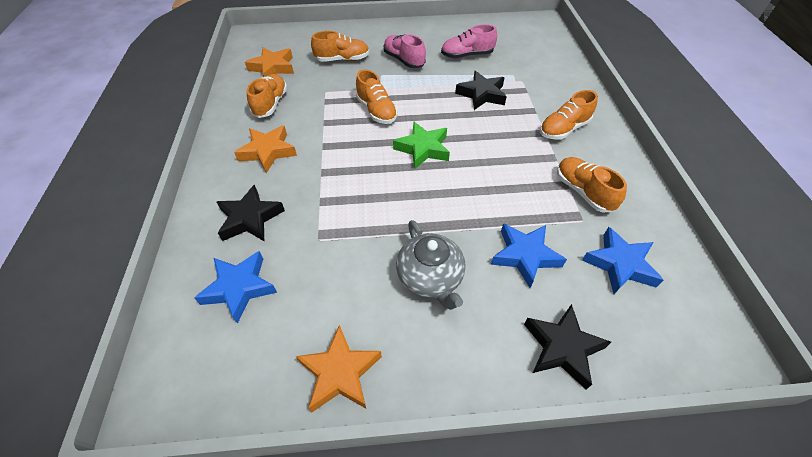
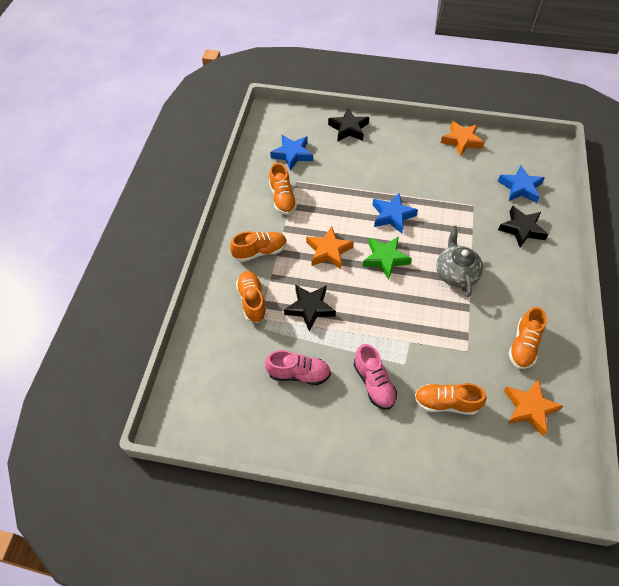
camera: 165 degrees left, 5 degrees up
(268, 151) = (517, 285): orange star -> orange star (328, 251)
(376, 111) = (417, 310): orange shoe -> orange shoe (252, 301)
(430, 278) = (406, 170): grey teapot -> grey teapot (456, 273)
(525, 256) = (345, 169): blue star -> blue star (392, 215)

